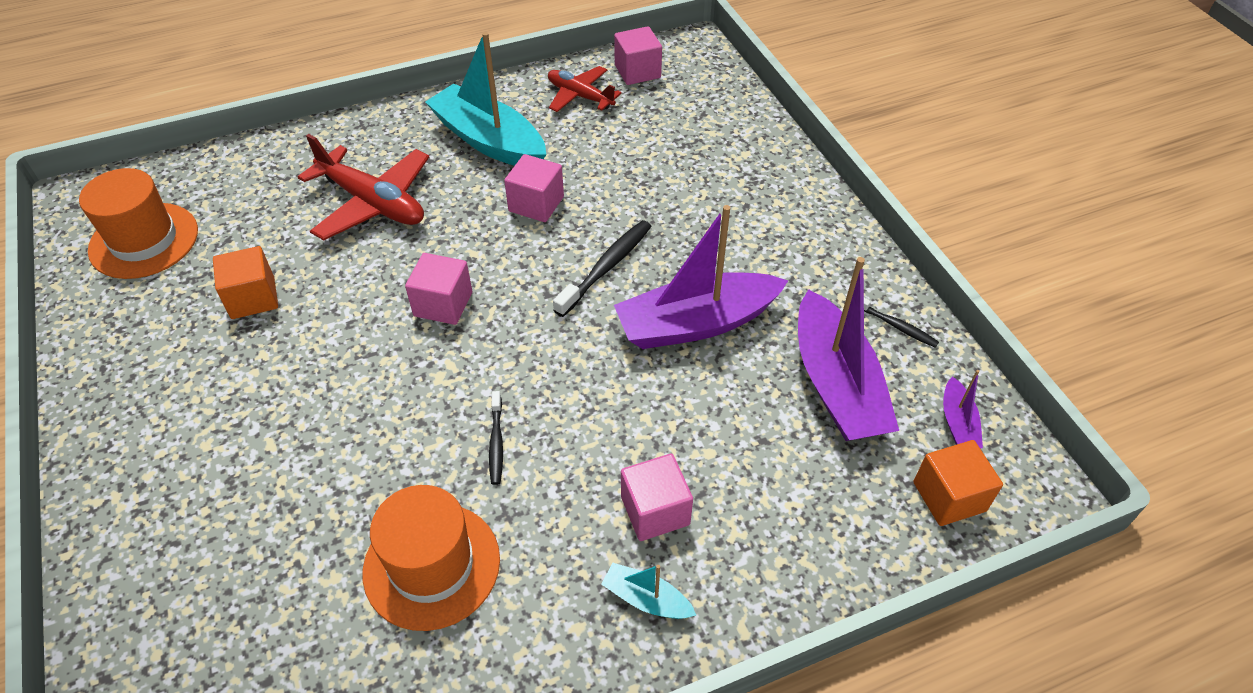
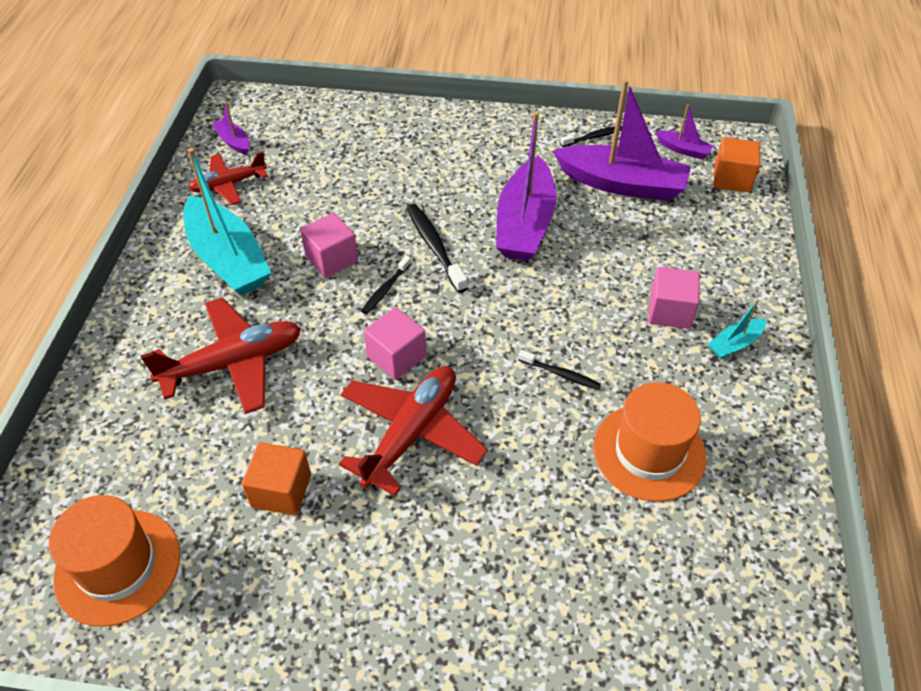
camera: 60 degrees left, 0 degrees up
(357, 355) = (411, 433): none -> red plane
(489, 141) = (228, 259): turquoise boat -> turquoise boat turned 105 degrees counterclockwise
(524, 258) = (386, 289): none -> black toothbrush
(637, 71) = (233, 142): pink cube -> purple boat

